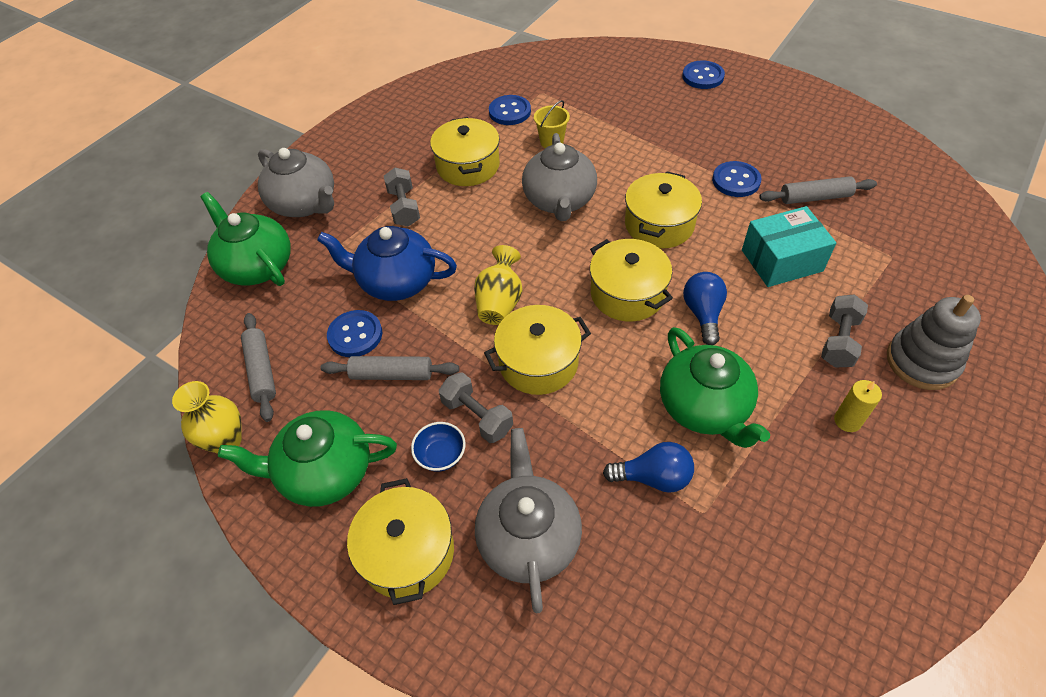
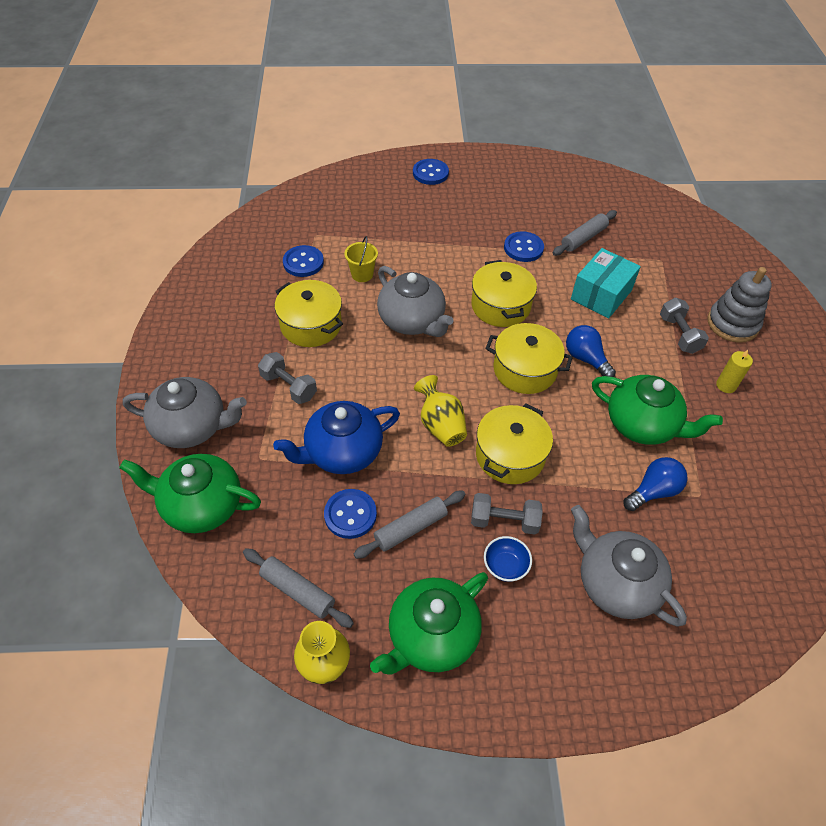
camera: 40 degrees left, 0 degrees up
(407, 552) = (547, 650): yellow pot -> none

